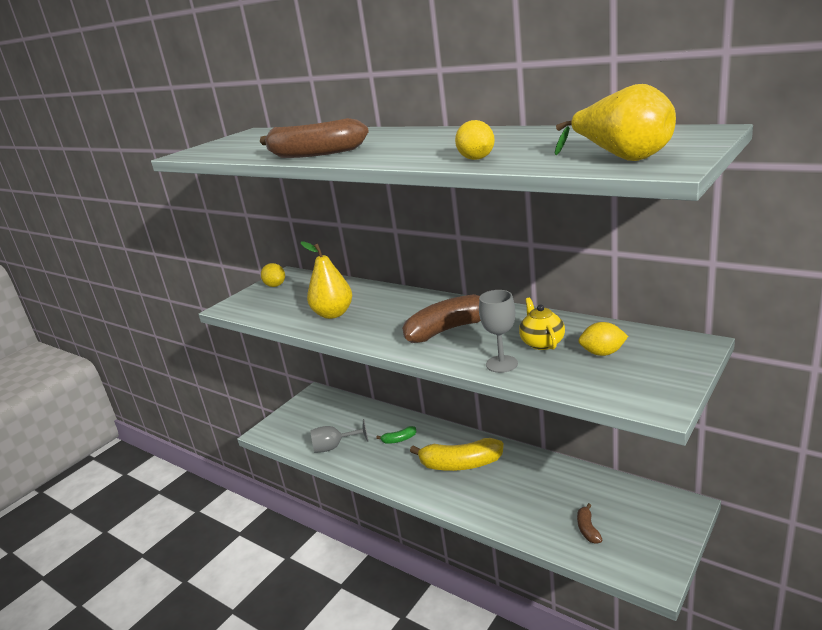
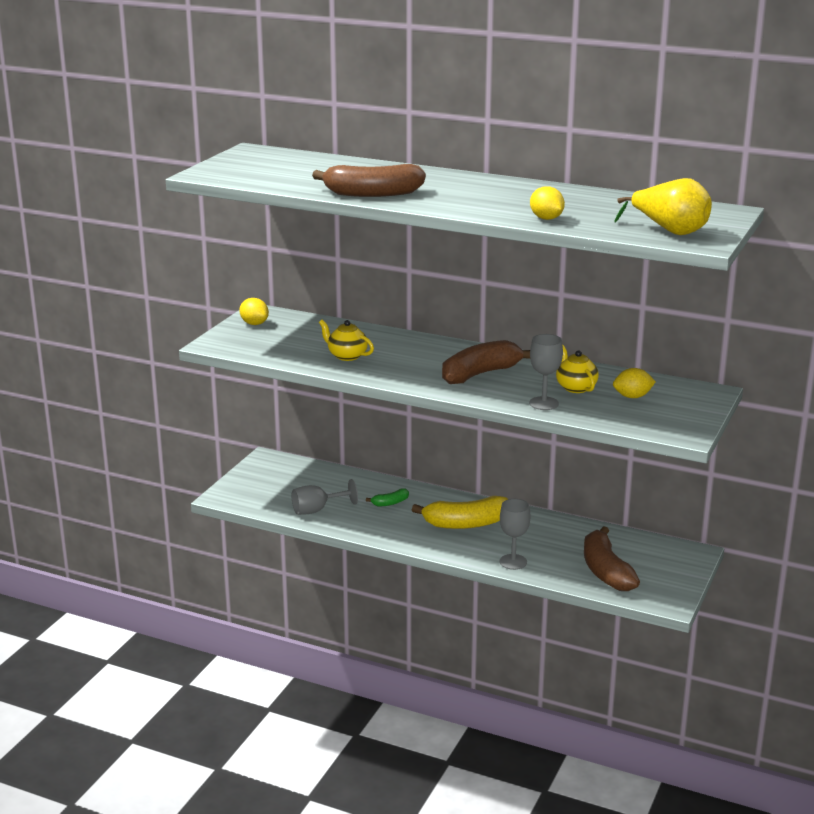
camera: 15 degrees left, 0 degrees up
(333, 314) = (346, 356): yellow pear -> yellow teapot
(494, 513) = (513, 562): none -> grey goblet
(588, 529) = (606, 571): brown banana -> brown banana, size x2.14

